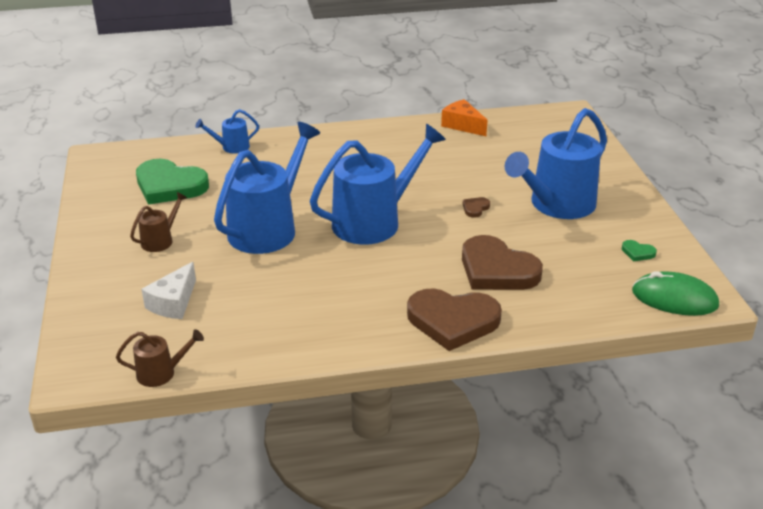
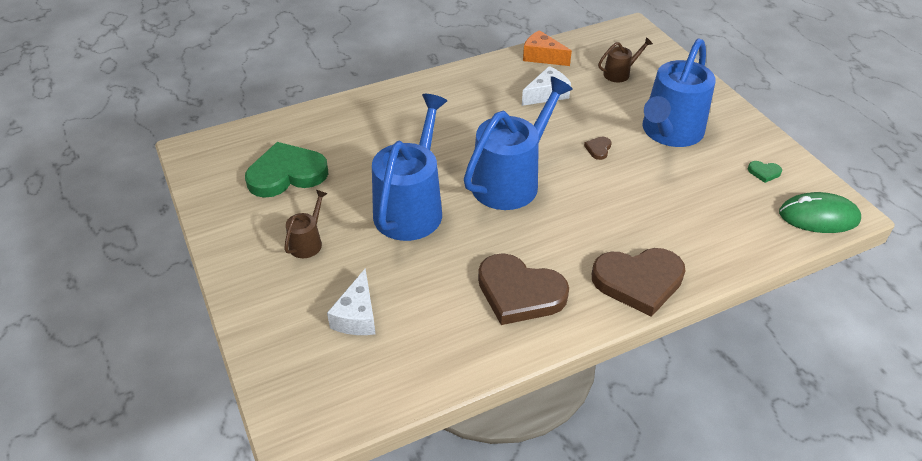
camera: 15 degrees left, 10 degrees up
(161, 373) = (384, 405): brown watering can -> brown watering can (619, 73)
(169, 186) = (287, 174): green heart -> green heart turned 150 degrees clockwise
(232, 147) = (329, 117): blue watering can -> none
(449, 157) = (547, 94): none -> white cheese
(497, 270) = (650, 215): brown heart -> brown heart (519, 293)

